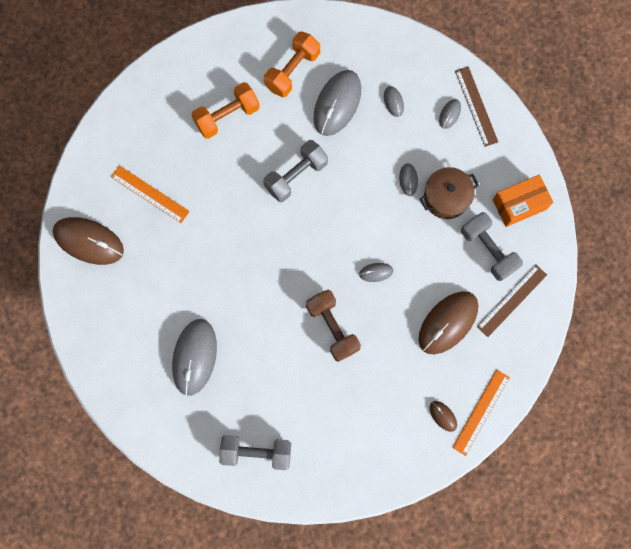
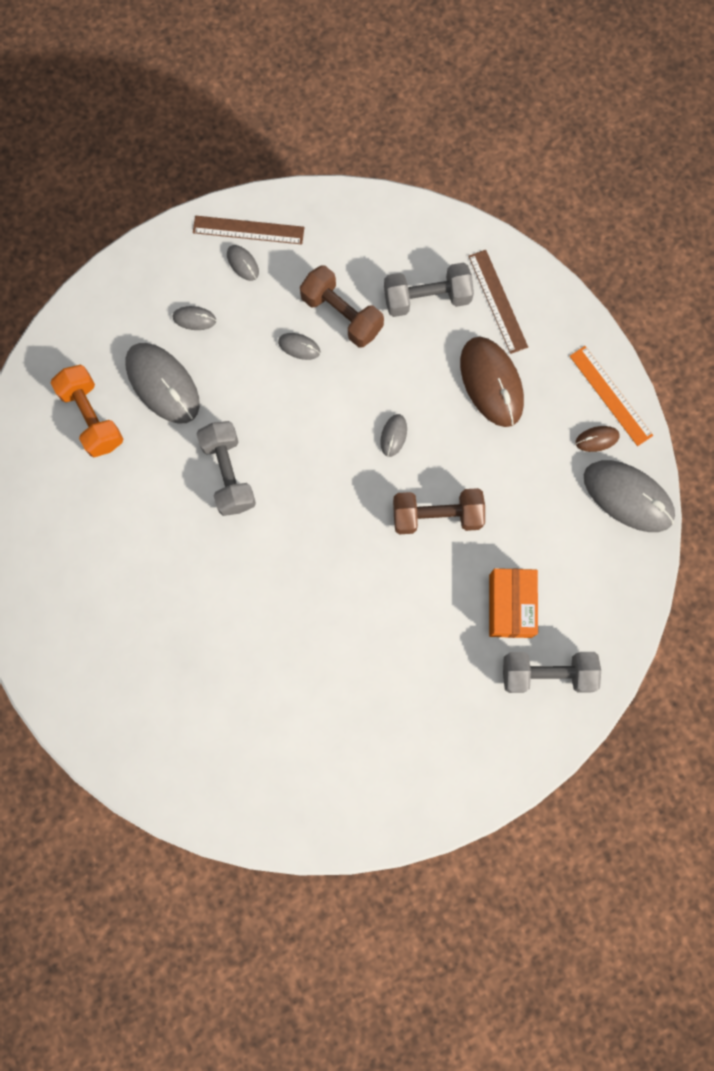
camera: 65 degrees left, 0 degrees up
(88, 241) = (185, 768): brown mouse -> none
(150, 194) = (162, 662): orange ruler -> none
(194, 357) = (397, 697): grey mouse -> grey mouse (628, 497)
(227, 116) = (109, 522): orange dumbbell -> none
(256, 452) = (547, 673): grey dumbbell -> grey dumbbell turned 60 degrees clockwise
(446, 197) = (342, 315): brown pot -> brown dumbbell
(519, 204) = (389, 239): orange box -> orange box (510, 606)

